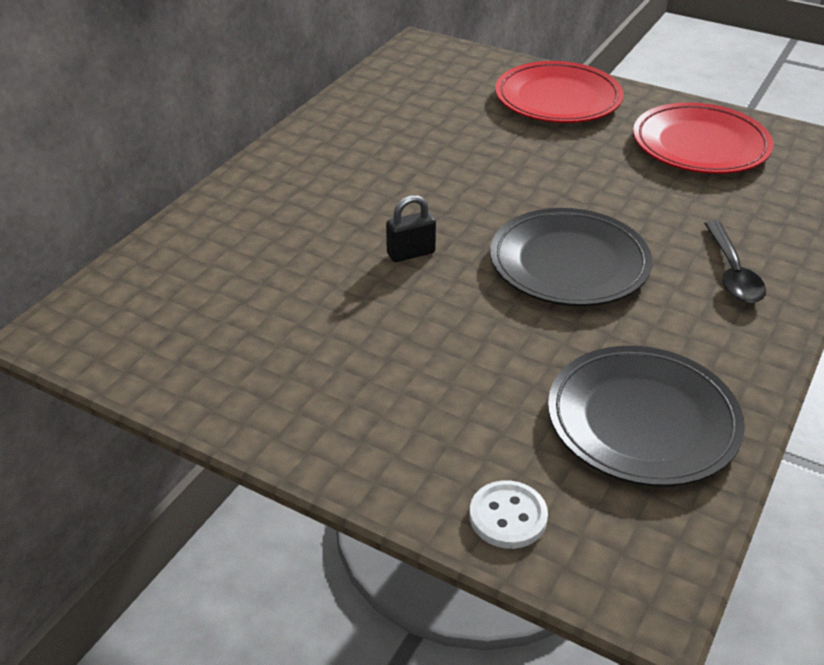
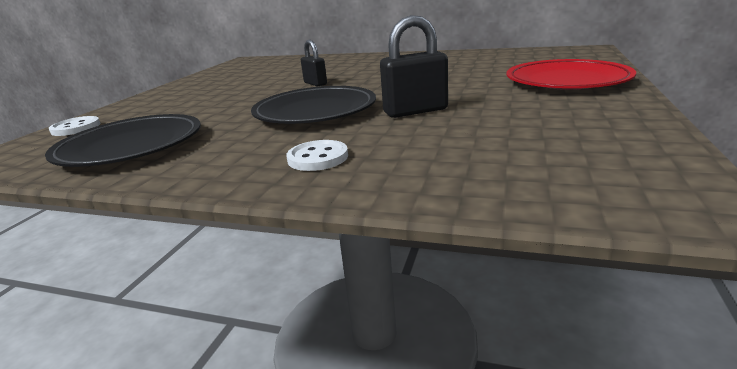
camera: 80 degrees right, 15 degrees down
(612, 199) = (415, 111): none -> black padlock
(700, 145) = (559, 127): red plate -> none
(732, 272) = (318, 158): black spoon -> white button

